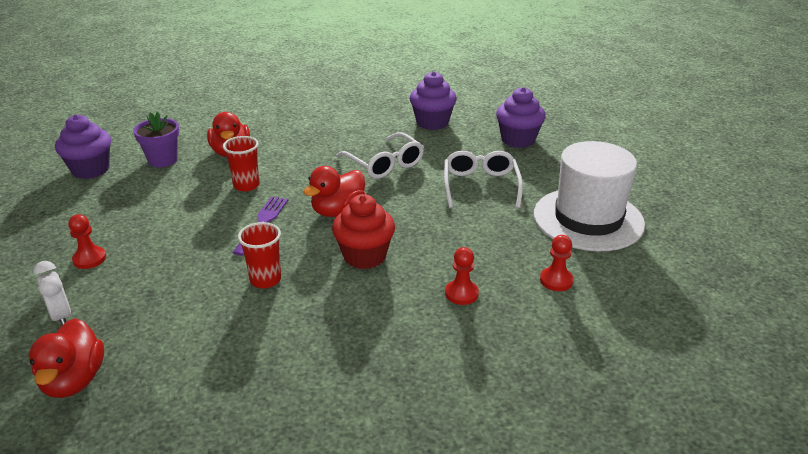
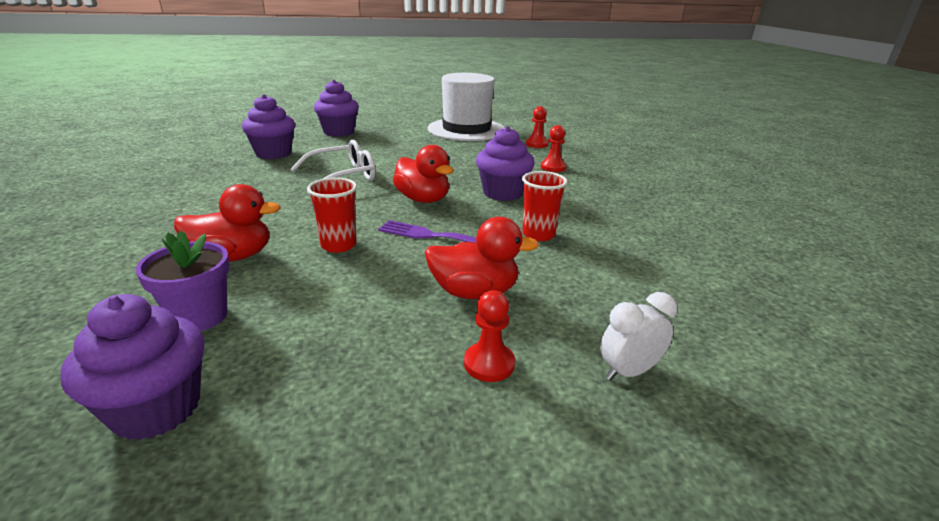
camera: 85 degrees left, 5 degrees down
(74, 380) = (736, 341): red duck -> red duck (474, 292)
(364, 256) = (502, 193): red cupcake -> purple cupcake
(480, 186) = (407, 149): white glasses -> none

